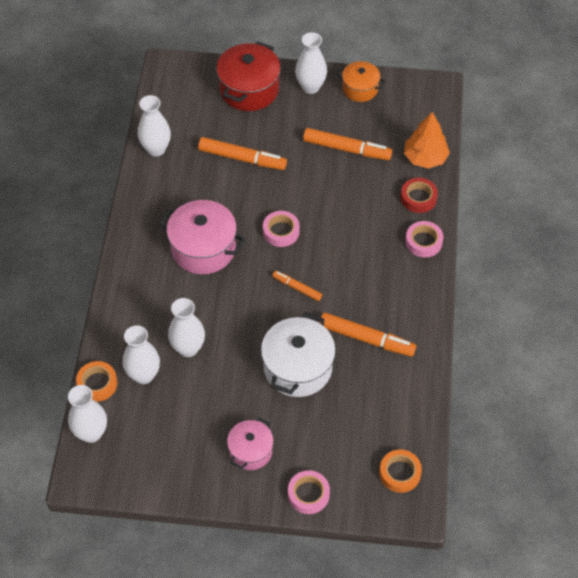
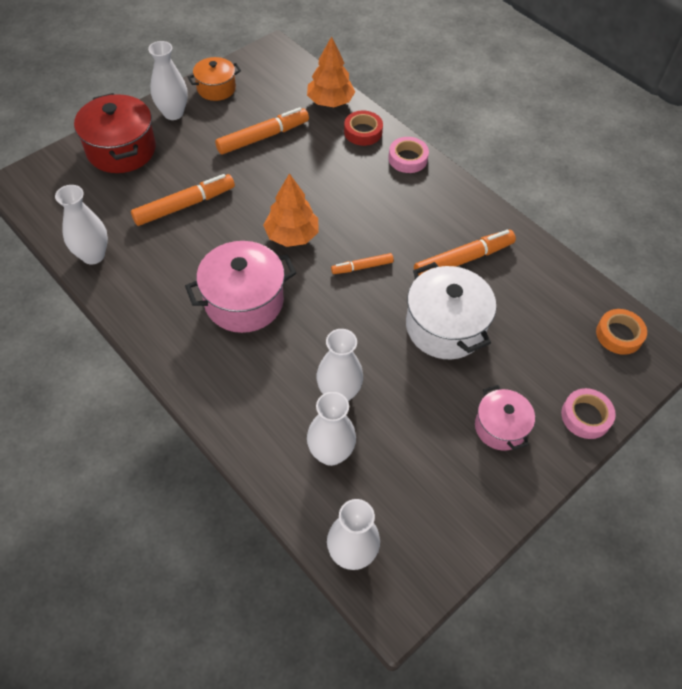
camera: 50 degrees left, 0 degrees up
(97, 384) = (298, 503): orange tape -> none
(281, 231) = (292, 235): pink tape -> orange tree

